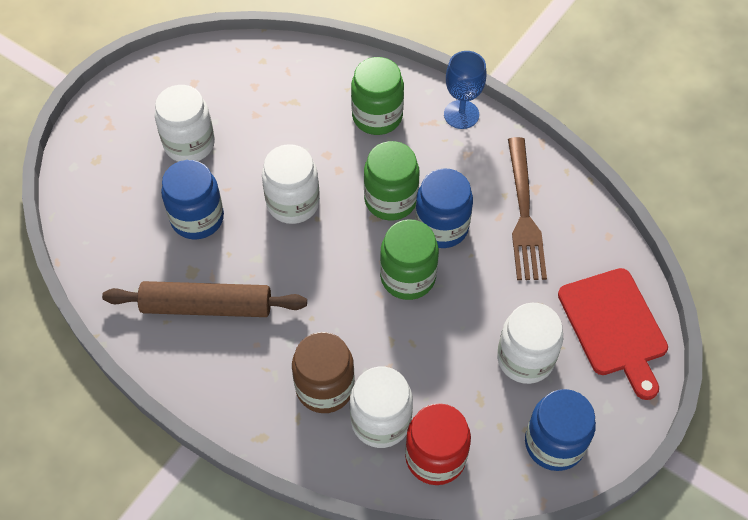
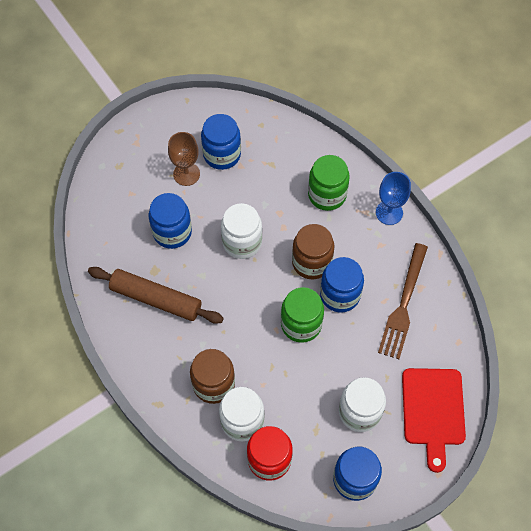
camera: 20 degrees right, 5 degrees up
(189, 144) = (186, 174): white jar -> brown goblet
(226, 108) = (222, 154): none -> blue jar
(390, 200) = (311, 262): green jar -> brown jar

